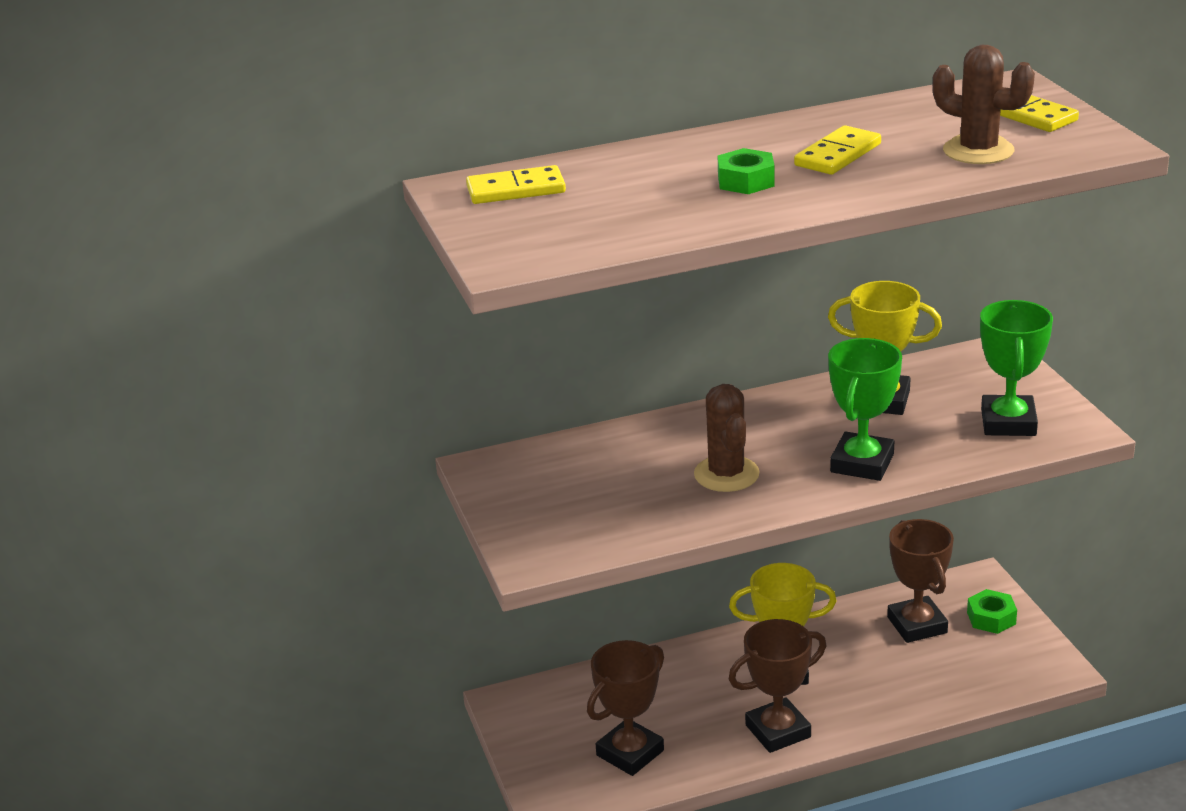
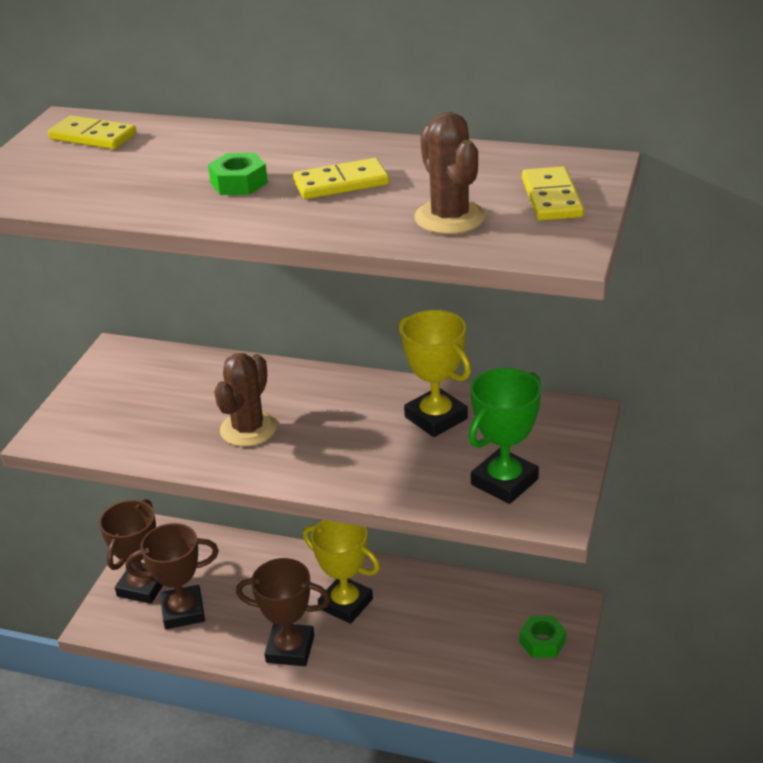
camera: 35 degrees right, 5 degrees up
(862, 463) = (349, 465): green trophy -> none
(917, 625) = (480, 618): brown trophy -> brown trophy (143, 587)

